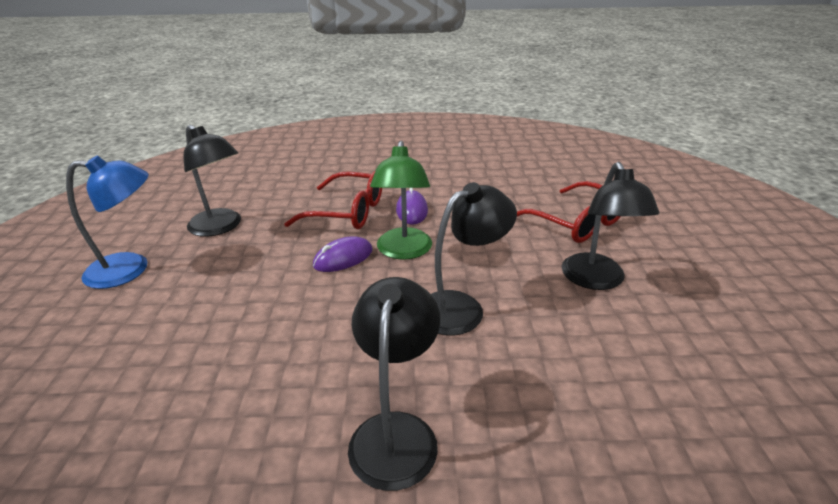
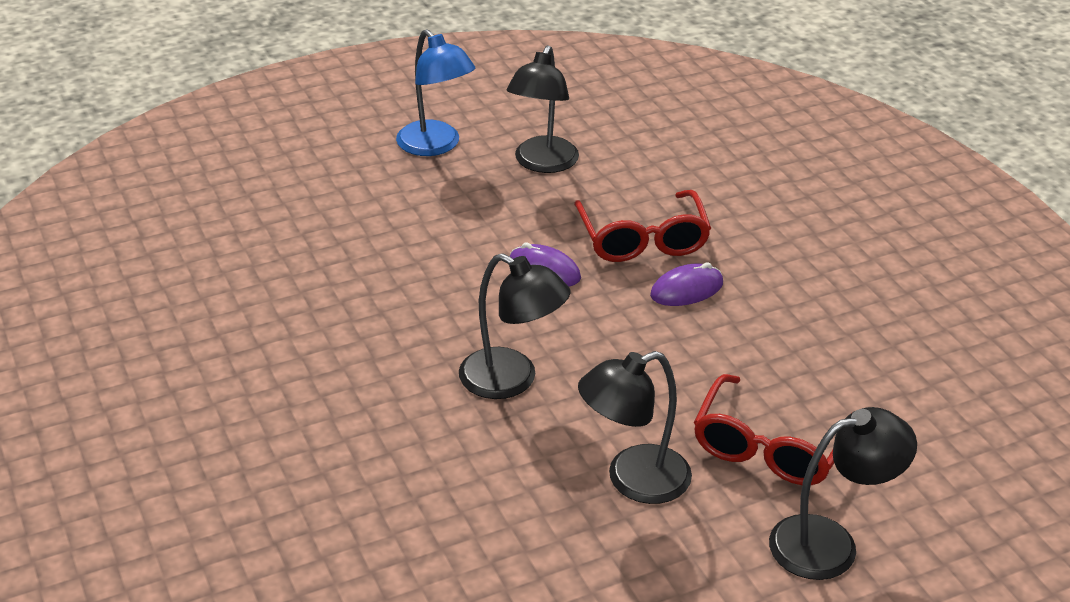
camera: 65 degrees right, 5 degrees up
(396, 432) = (327, 382): black lamp -> black lamp (830, 543)
(403, 251) = (588, 310): green lamp -> none

